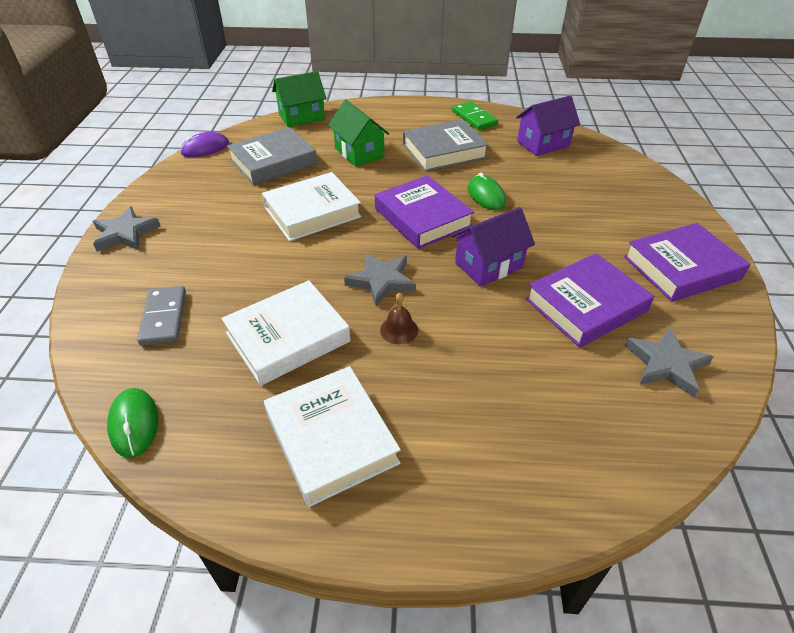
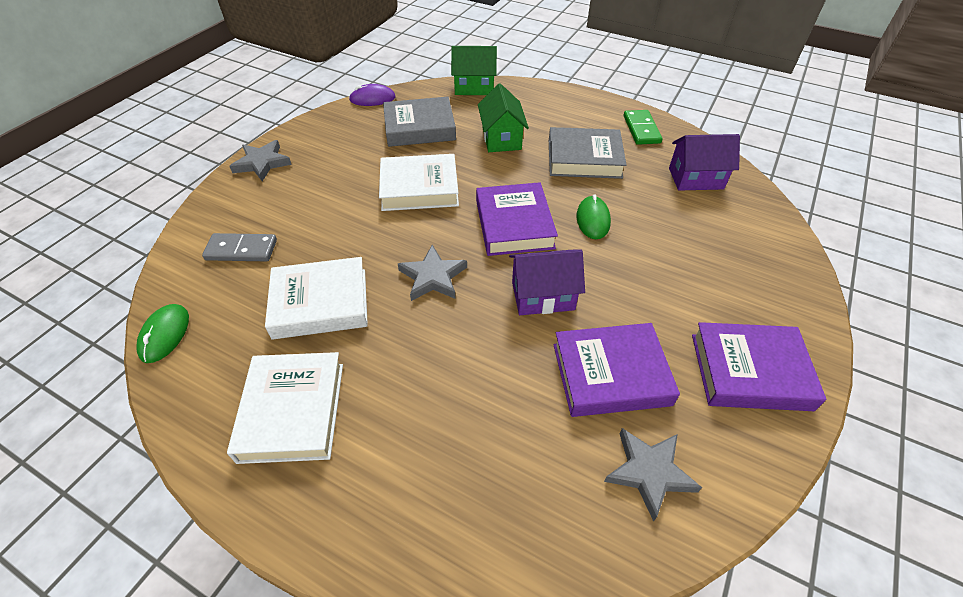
camera: 25 degrees right, 5 degrees up
(164, 318) = (241, 250): grey domino -> grey domino turned 75 degrees clockwise
(399, 330) = (415, 331): brown bell -> none

